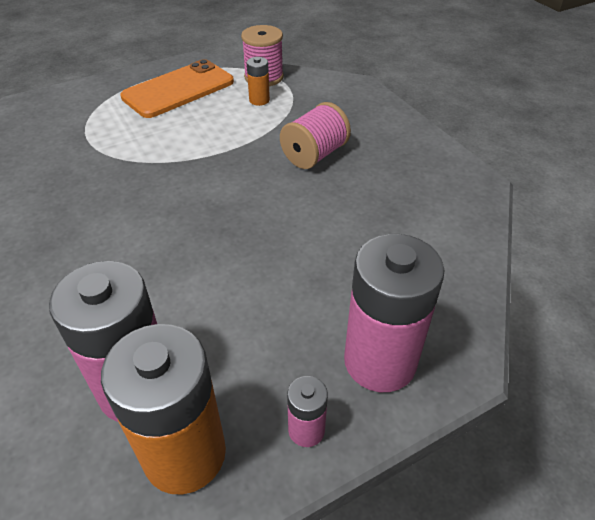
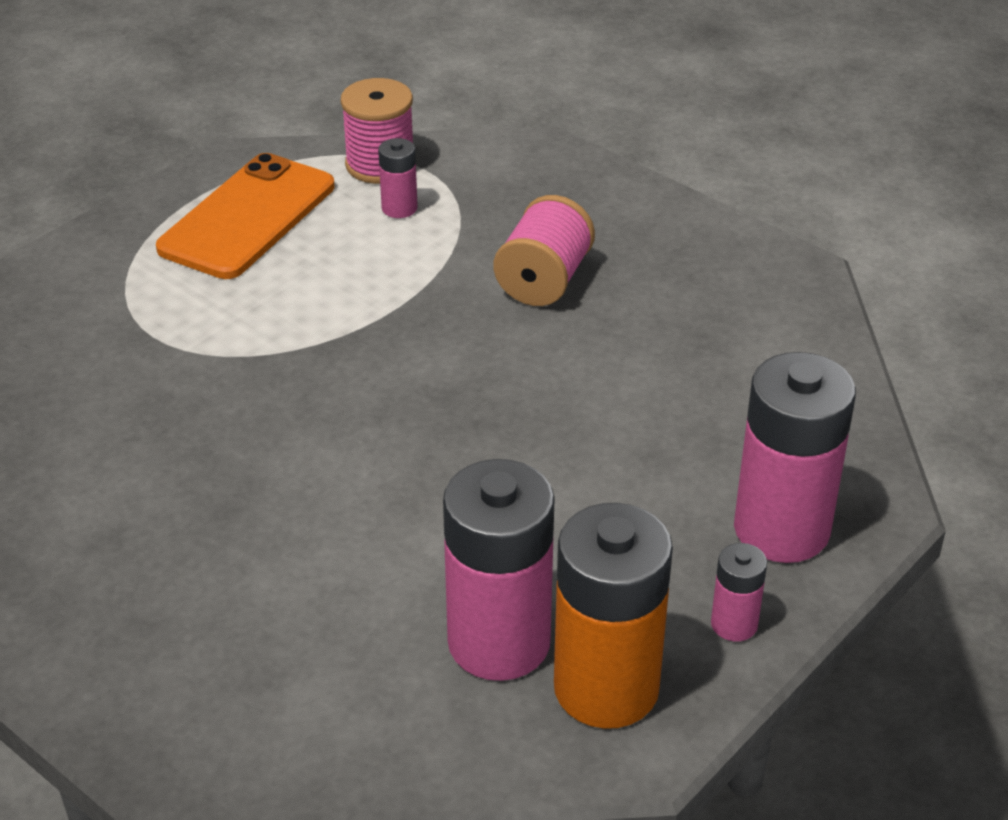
camera: 20 degrees left, 5 degrees down
(259, 100) = (399, 208): orange battery -> pink battery

